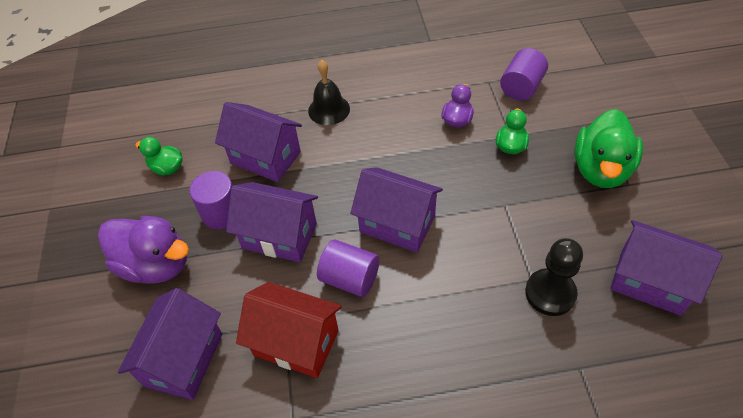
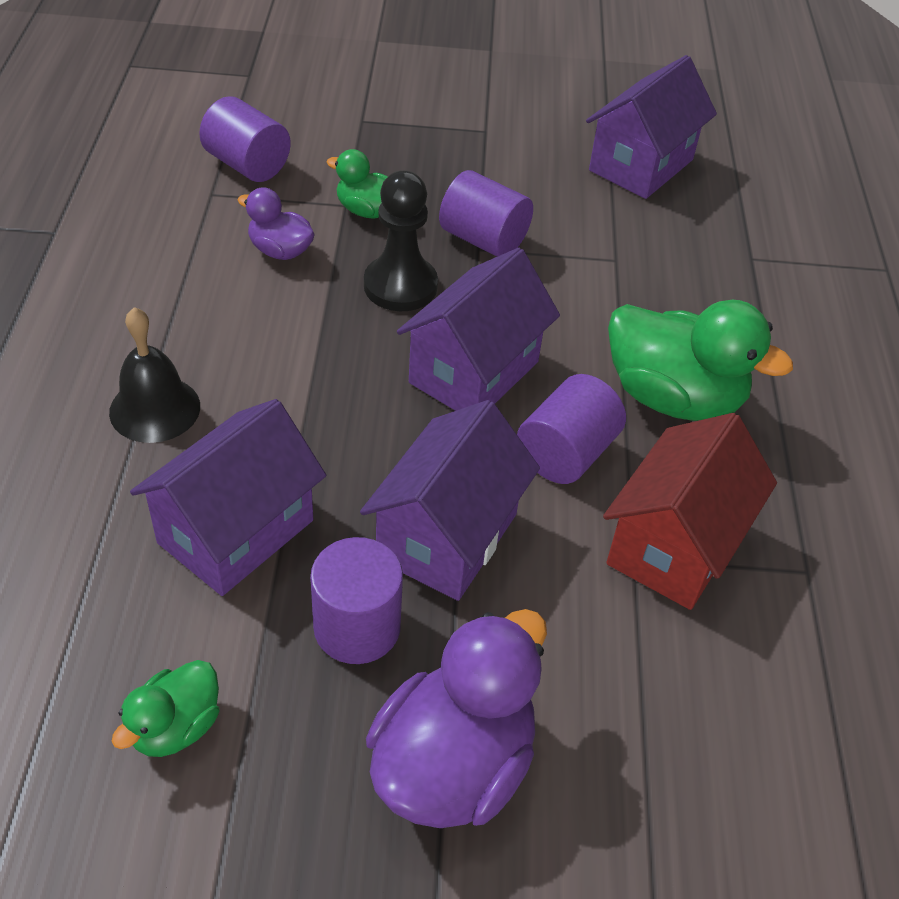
camera: 85 degrees left, 5 degrees down
(184, 359) = (685, 723): purple house -> none
(514, 205) = (483, 239): none -> purple cylinder
(550, 293) = (640, 250): black pawn -> black pawn (400, 286)
(601, 169) = (450, 144): green duck -> green duck (673, 397)

